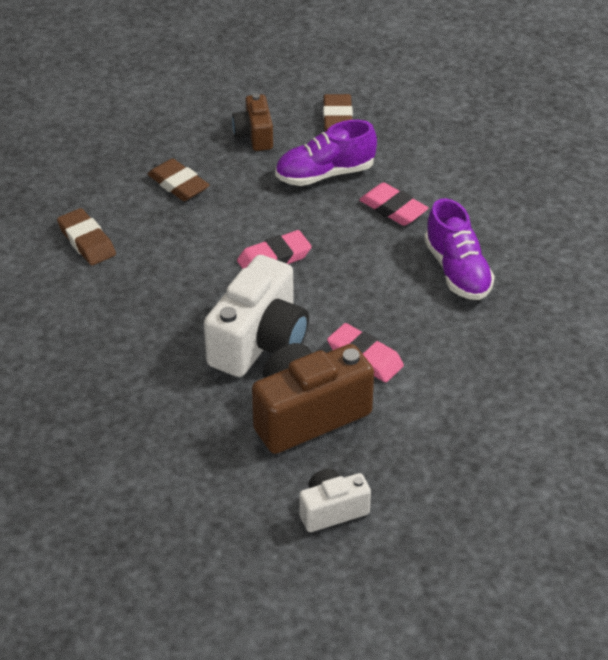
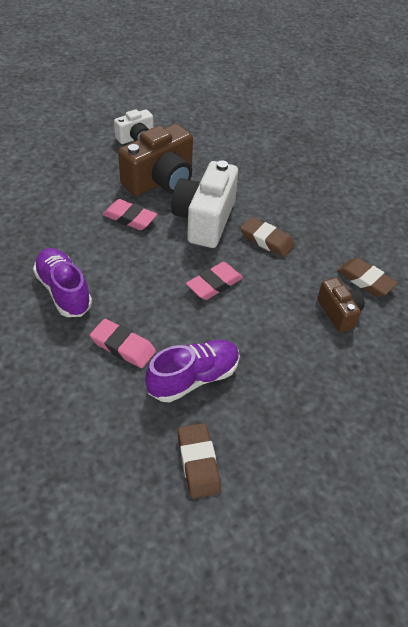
camera: 165 degrees right, 5 degrees up
(178, 184) = (322, 346): brown eraser -> brown eraser (266, 240)
(254, 135) = (277, 420): brown camera -> brown camera (339, 313)

